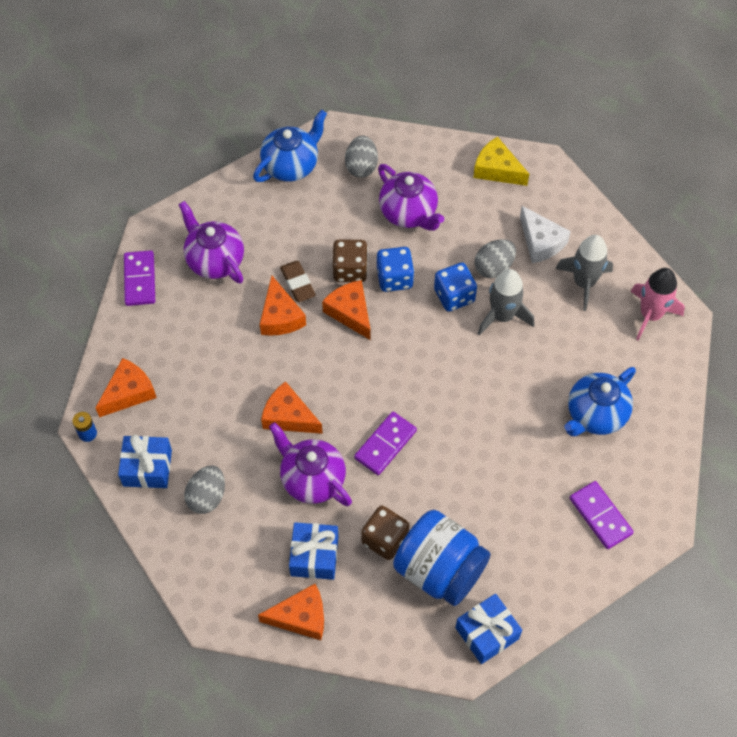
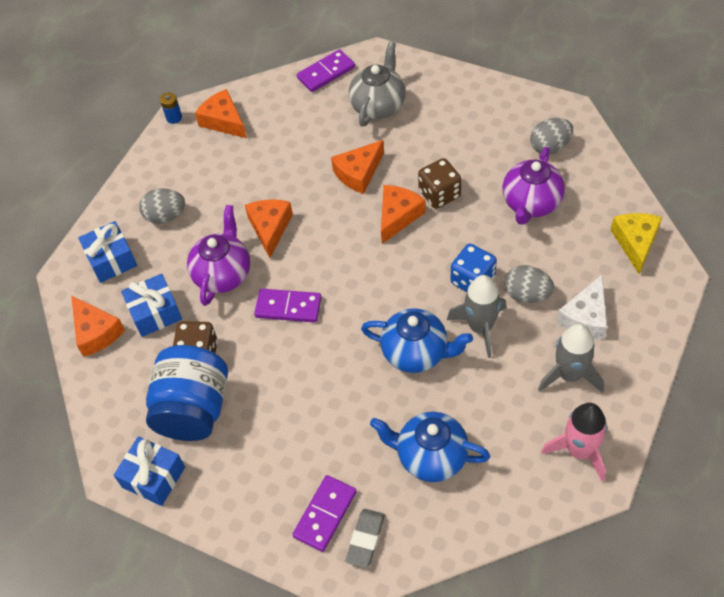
camera: 65 degrees right, 5 degrees down
(128, 393) = (224, 121): orange cheese -> orange cheese turned 150 degrees counterclockwise
(147, 468) = (167, 167): blue gift -> blue gift (111, 259)
(214, 260) = (378, 105): purple teapot -> grey teapot
(291, 165) = (509, 102): blue teapot -> blue teapot (416, 352)
(298, 283) = (399, 167): brown eraser -> none
(394, 278) = (456, 228): blue dice -> none
(638, 498) = (365, 539): none -> grey eraser

